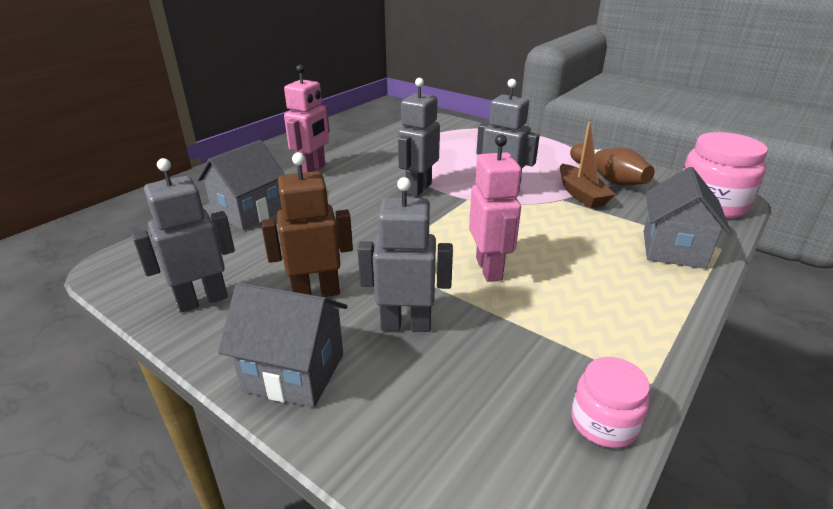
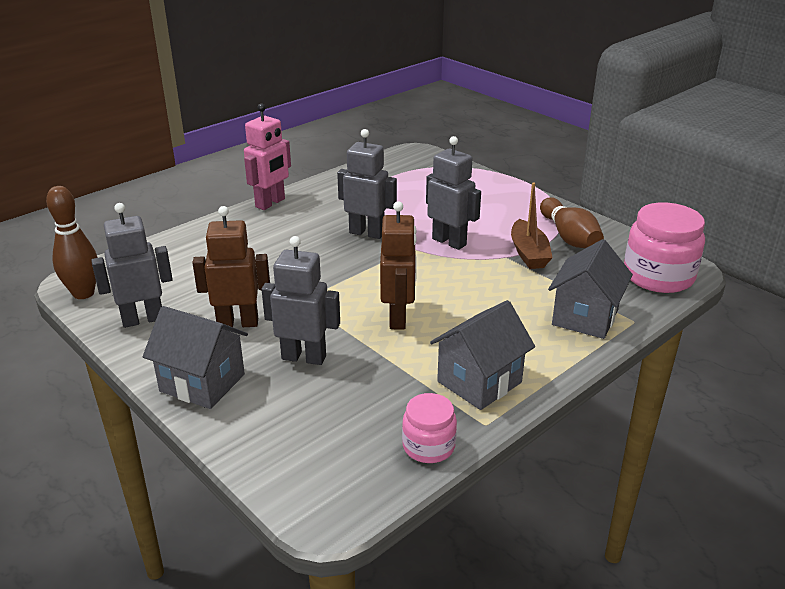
camera: 10 degrees right, 0 degrees up
(125, 277) = (83, 293): none -> brown bowling pin
(248, 213) = (198, 243): grey house -> grey house (479, 382)
(418, 189) = (367, 233): grey robot -> grey robot turned 75 degrees clockwise
(489, 269) = (398, 318): pink robot -> brown robot

